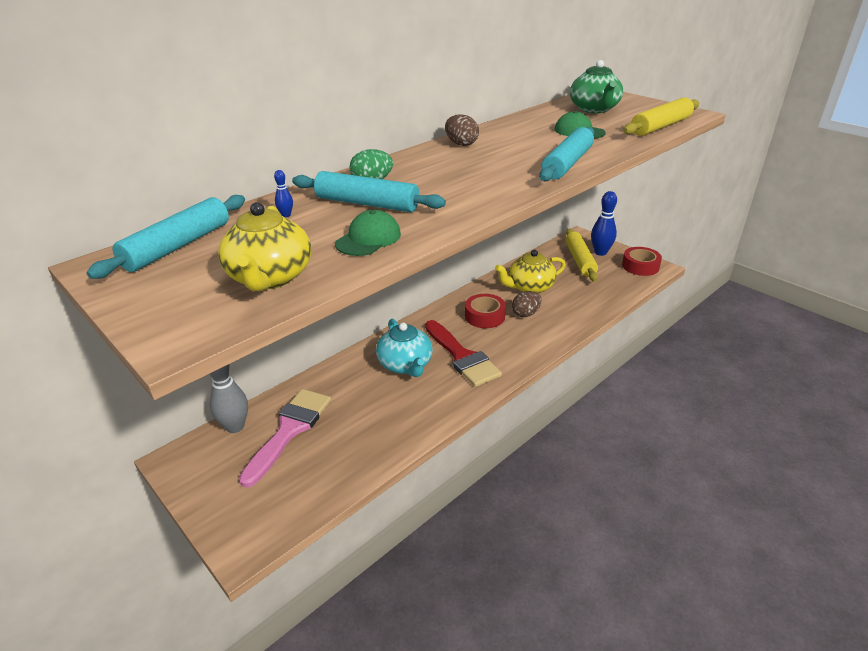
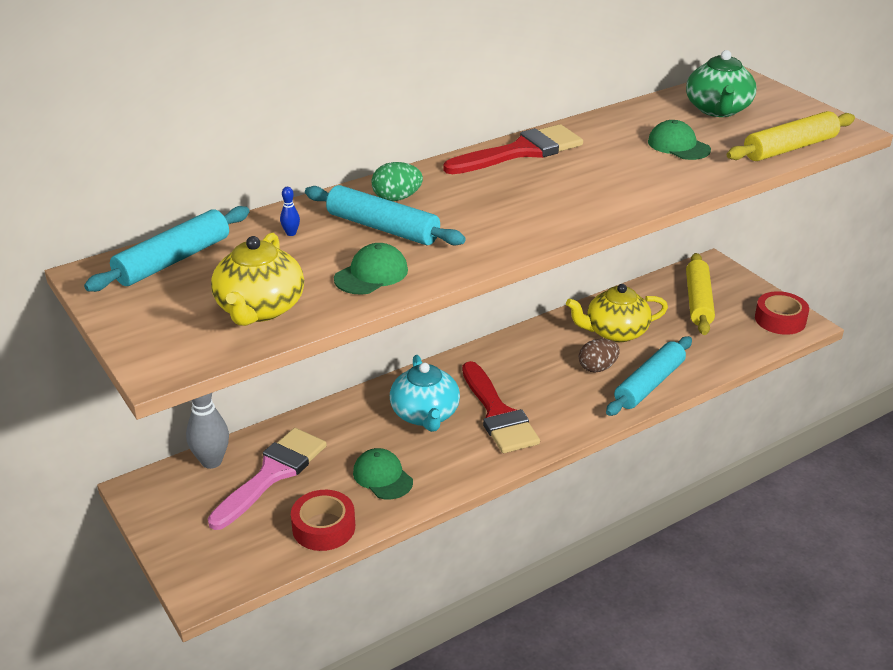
camera: 10 degrees right, 0 degrees up
(383, 419) = (382, 477): none -> green cap
(461, 144) = (521, 151): brown egg -> red brush
(484, 316) = (543, 364): red tape -> red tape (324, 527)
(567, 164) = (638, 195): turquoise rolling pin -> turquoise rolling pin (649, 384)
(600, 252) = (732, 293): blue bowling pin -> none

